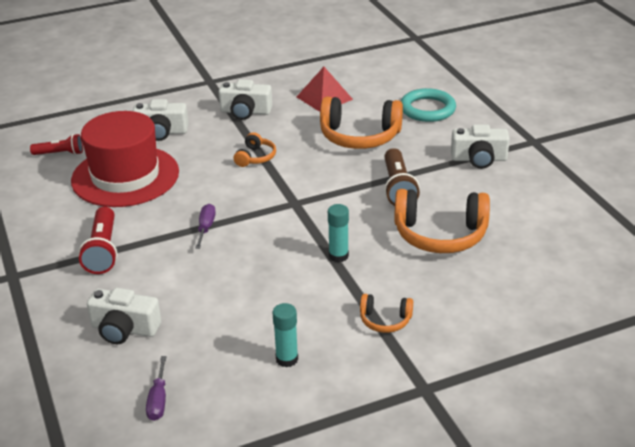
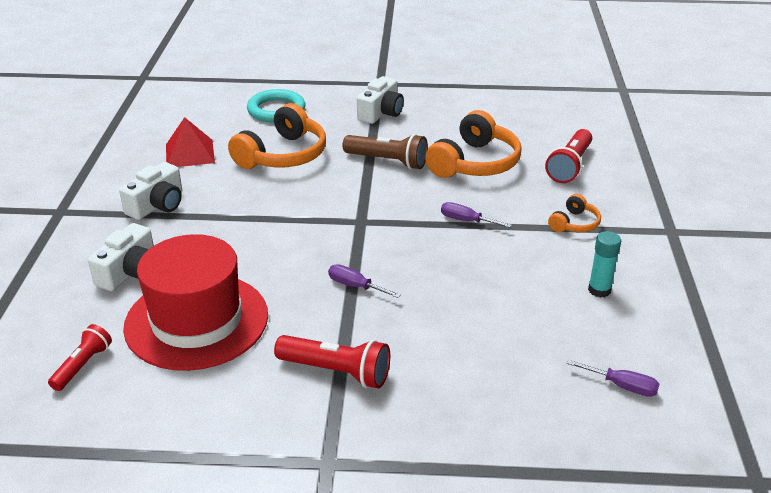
camera: 65 degrees left, 0 degrees up
(124, 329) = (494, 385): white camera -> none
(255, 157) = (255, 222): orange headphones -> none
(338, 256) = (466, 221): turquoise glue stick -> purple screwdriver
(490, 293) = (569, 166): none -> red flashlight

